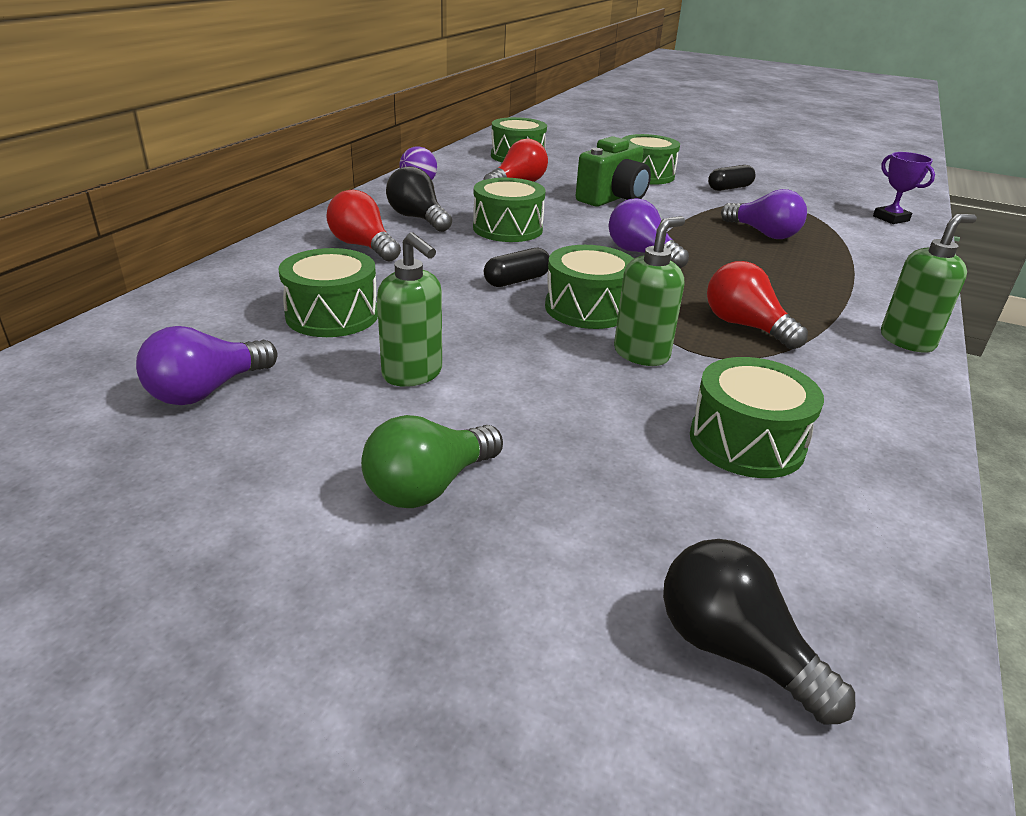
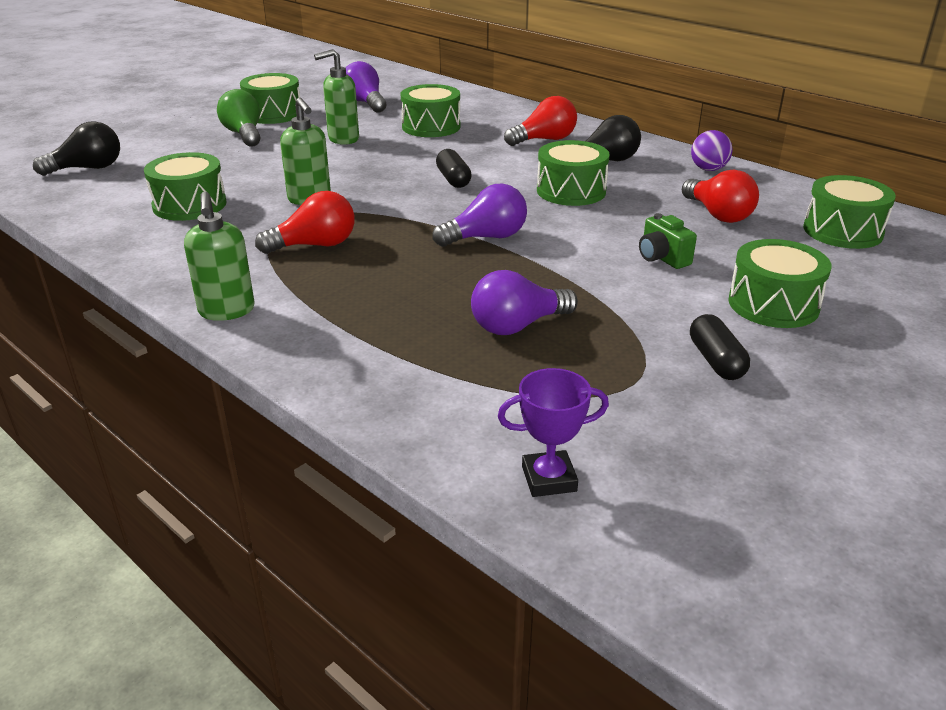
camera: 110 degrees right, 0 degrees up
(587, 308) = (389, 195): green drum -> green drum (273, 114)
(612, 198) = (662, 258): green camera -> green camera, size x0.58

